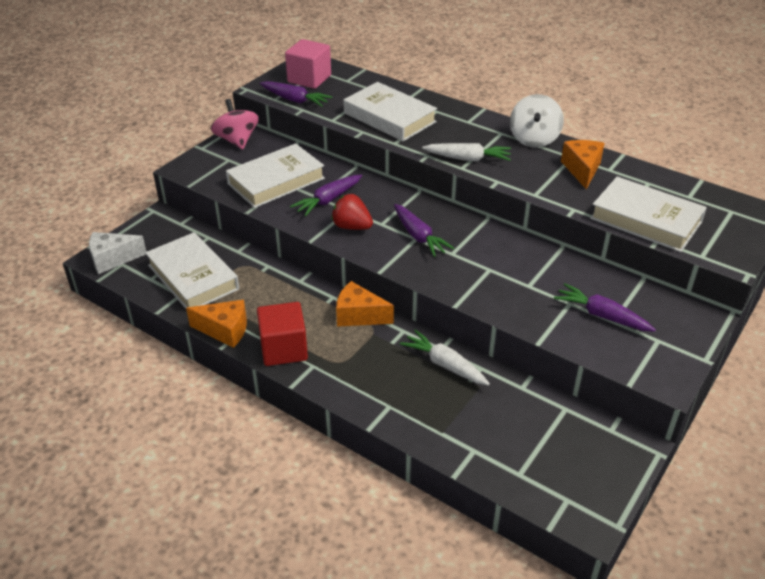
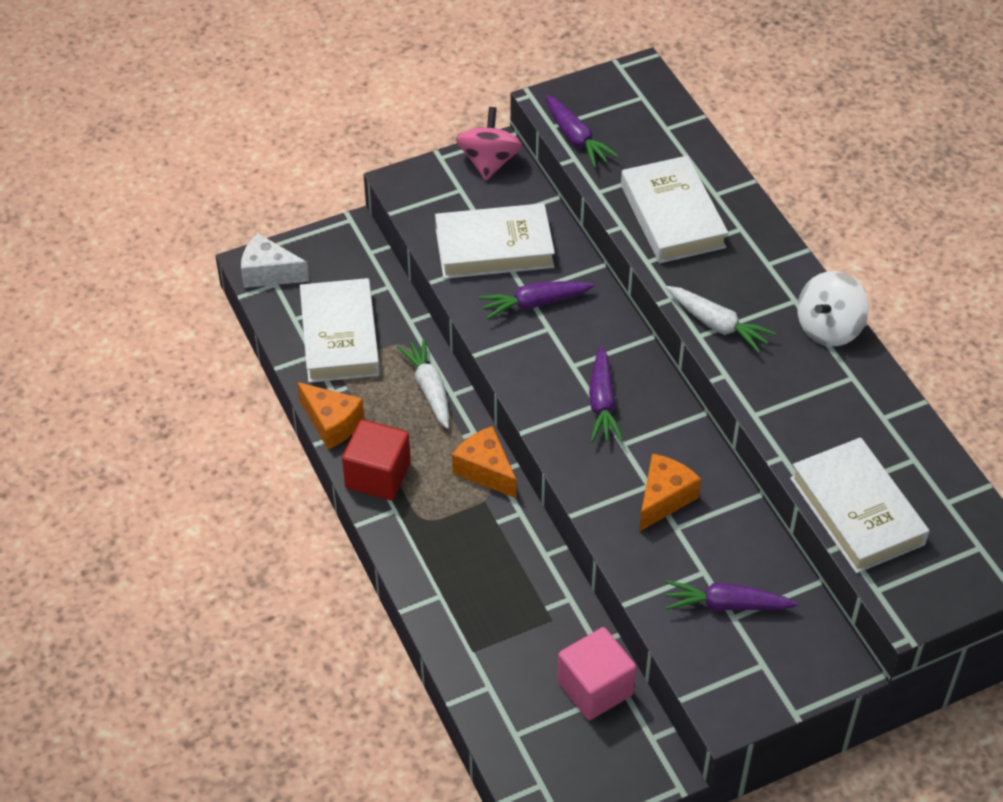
camera: 30 degrees right, 10 degrees up
(309, 79) = (619, 107): pink cube -> pink cube (595, 688)
(352, 227) = (535, 355): red strawberry -> none
(445, 365) = (534, 576): white carrot -> white carrot (429, 389)
(582, 170) = (847, 403): orange cheese -> orange cheese (663, 499)
(602, 316) = (726, 605): purple carrot -> purple carrot turned 60 degrees counterclockwise

